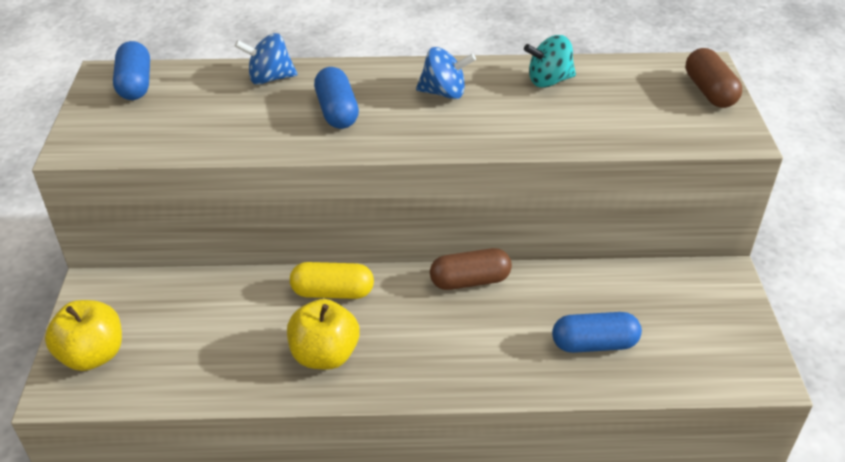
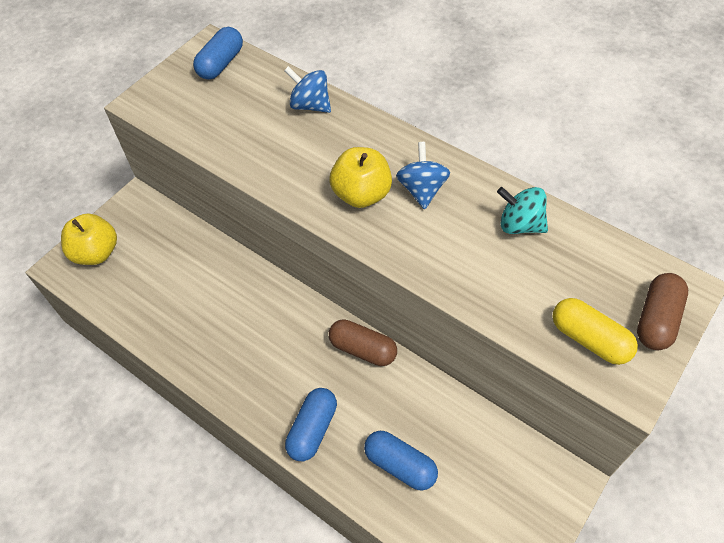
camera: 40 degrees right, 15 degrees up
(325, 355) = (218, 344): yellow apple -> yellow apple (361, 194)
(333, 292) = (265, 297): yellow capsule -> yellow capsule (589, 339)
(337, 111) = (327, 163): blue capsule -> blue capsule (312, 429)
(444, 93) = (422, 189): blue spinning top -> blue spinning top turned 135 degrees counterclockwise

